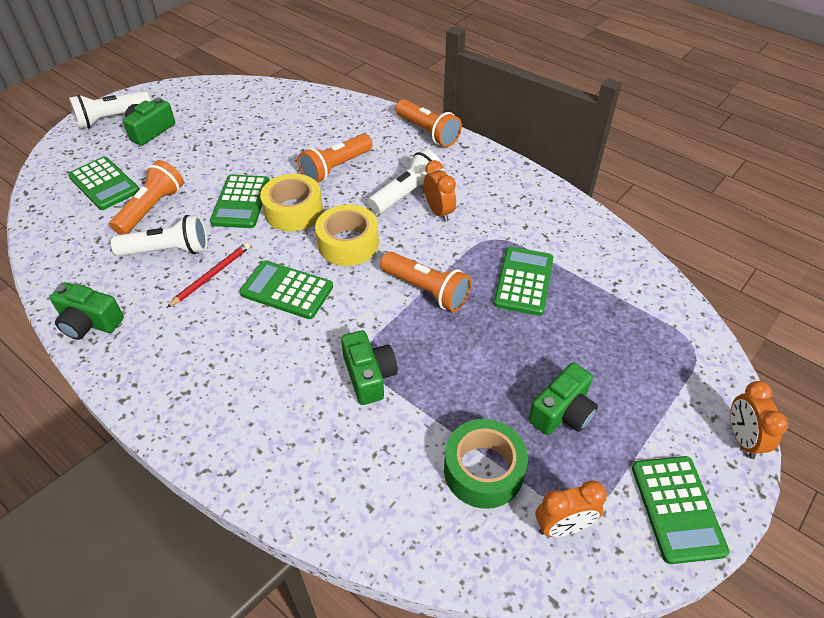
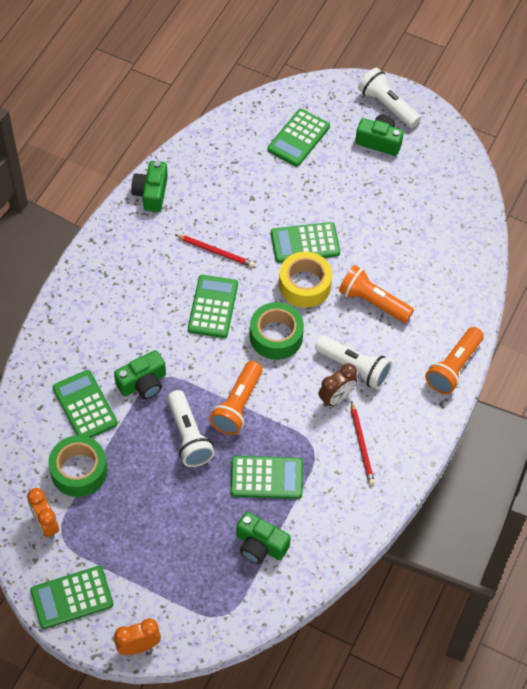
camera: 75 degrees right, 10 degrees up
(152, 209) = (278, 183): orange flashlight -> none
(168, 250) = (234, 213): white flashlight -> white flashlight (188, 436)
(348, 244) = (276, 336): yellow tape -> green tape
(384, 448) = (85, 406): none -> green calculator
(439, 212) = (336, 398): orange clock -> brown clock
(497, 204) = (361, 445): none -> red pencil
(562, 412) = (137, 518): green camera -> green camera (260, 545)

